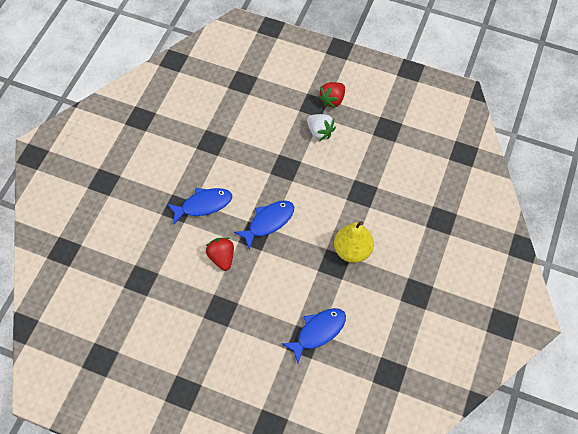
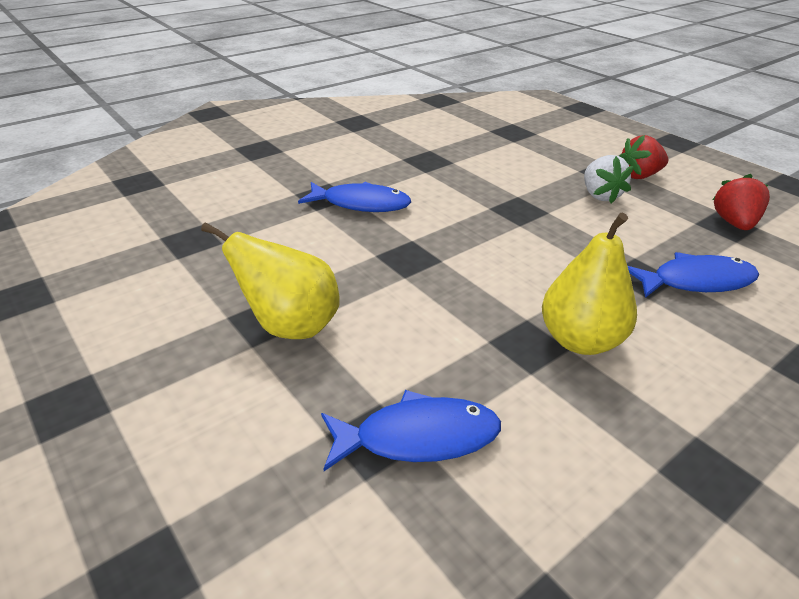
camera: 30 degrees right, 25 degrees down
(222, 257) = (332, 261): red strawberry -> red strawberry (734, 223)
(234, 307) = (290, 326): none -> yellow pear
(268, 222) = (445, 252): blue fish -> blue fish (696, 281)

